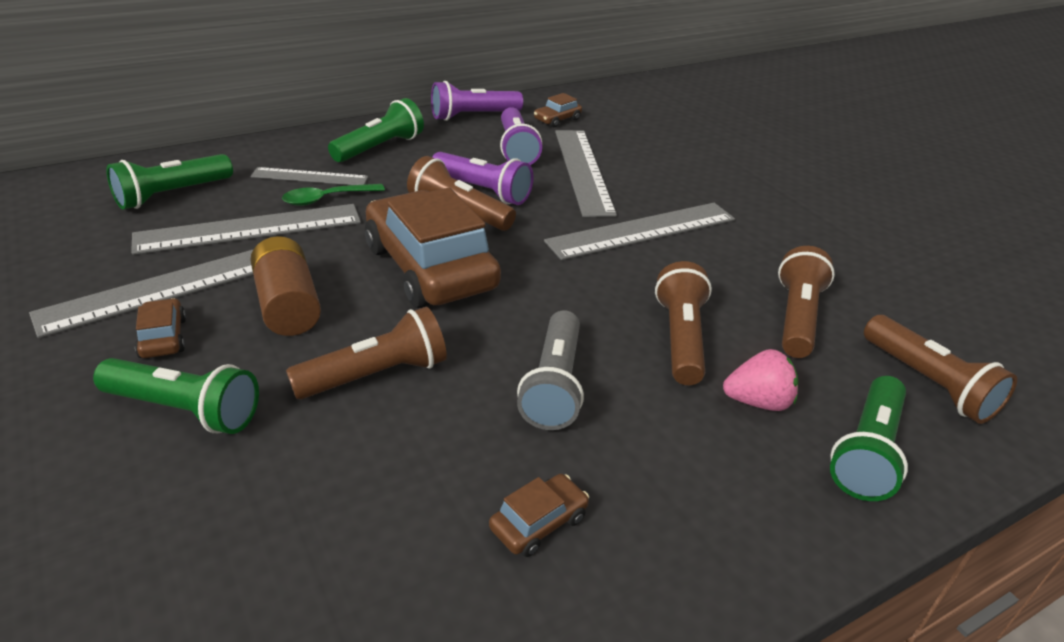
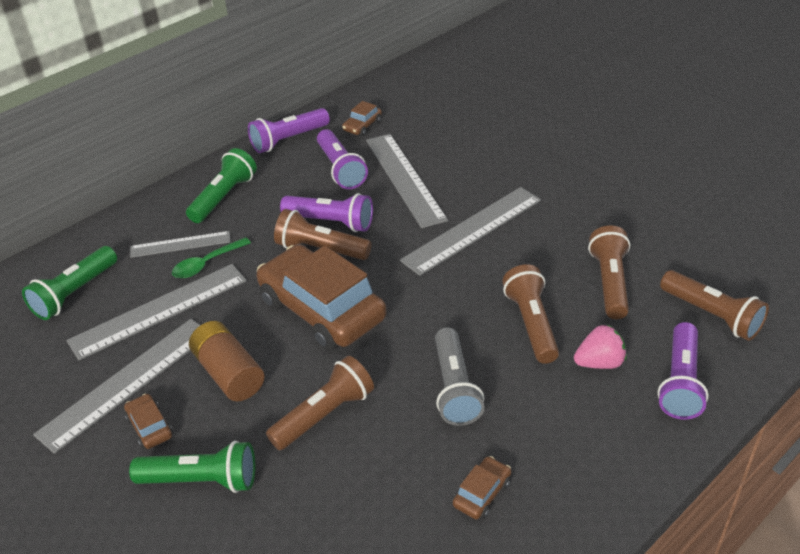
camera: 10 degrees left, 5 degrees up
(866, 452) = (680, 382): green flashlight -> purple flashlight

